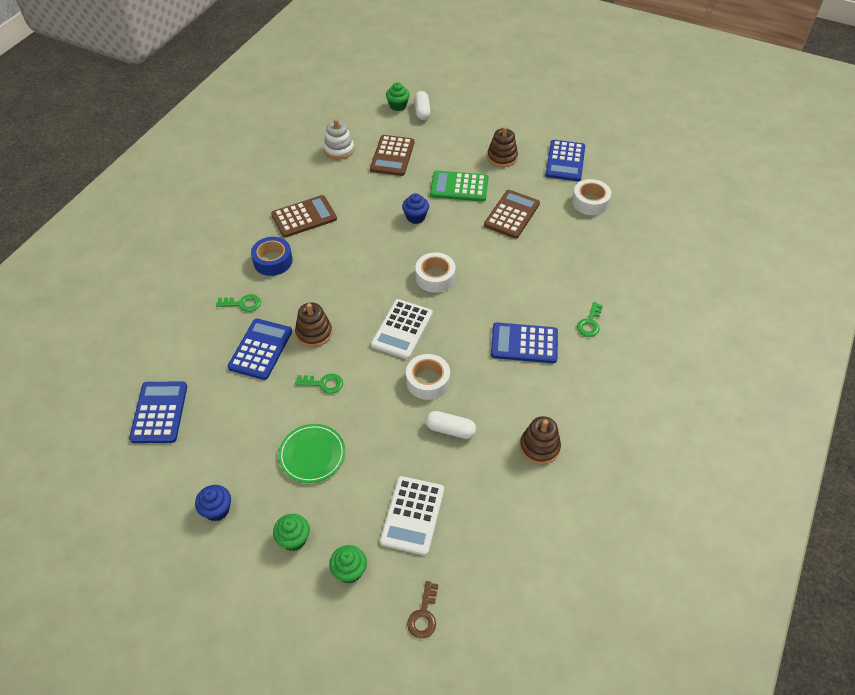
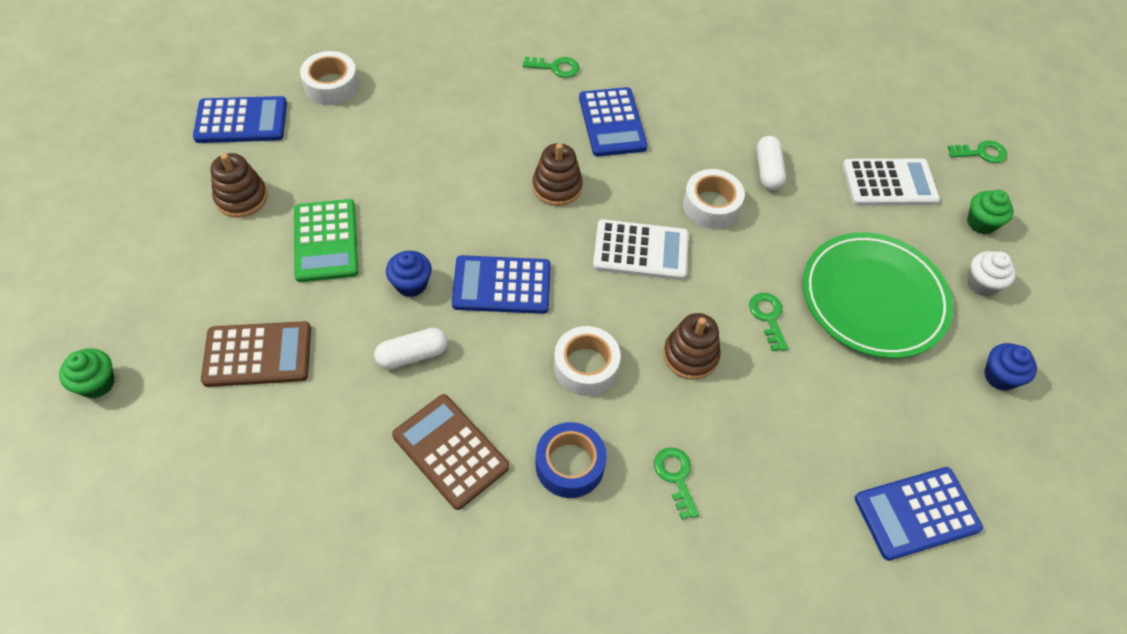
camera: 110 degrees left, 5 degrees up
(261, 349) = (749, 416): blue calculator -> blue calculator (502, 285)
(294, 539) = (982, 284): green cupcake -> white cupcake
(312, 455) = (873, 298): green plate -> green plate, size x1.70
(339, 150) = (250, 450): white stacking toy -> none
(422, 111) = (114, 338): white capsule -> white capsule (412, 355)
(423, 615) = (981, 153): brown key -> green key
(435, 277) = (532, 233): white tape -> white tape (585, 366)
(512, 214) = (377, 166): brown calculator -> none
(539, 447) = (749, 92): brown stacking toy -> brown stacking toy (557, 187)

